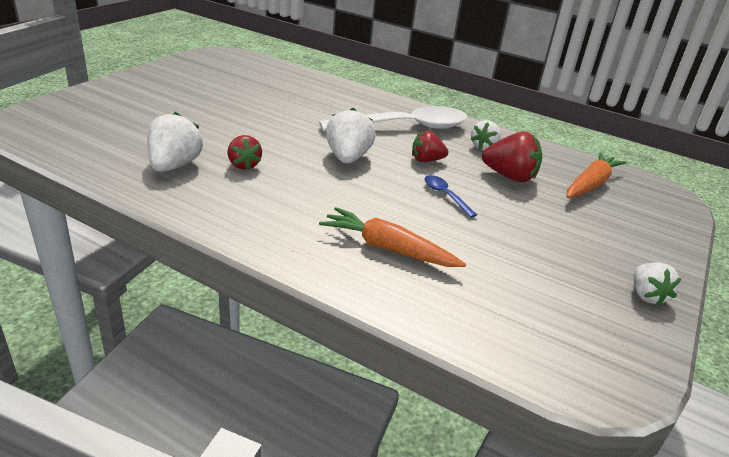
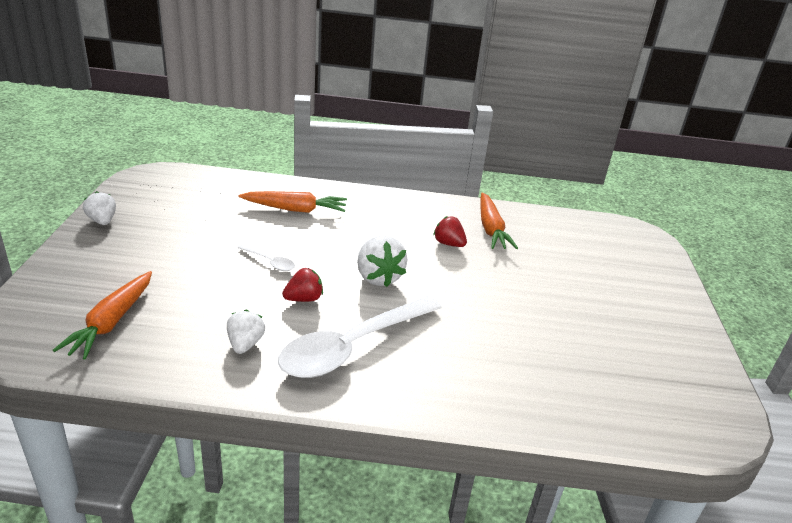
camera: 155 degrees right, 0 degrees up
(174, 166) = (491, 229): white strawberry -> orange carrot
(445, 195) = (270, 262): blue spoon -> white spoon
(509, 177) = (209, 304): red strawberry -> none

